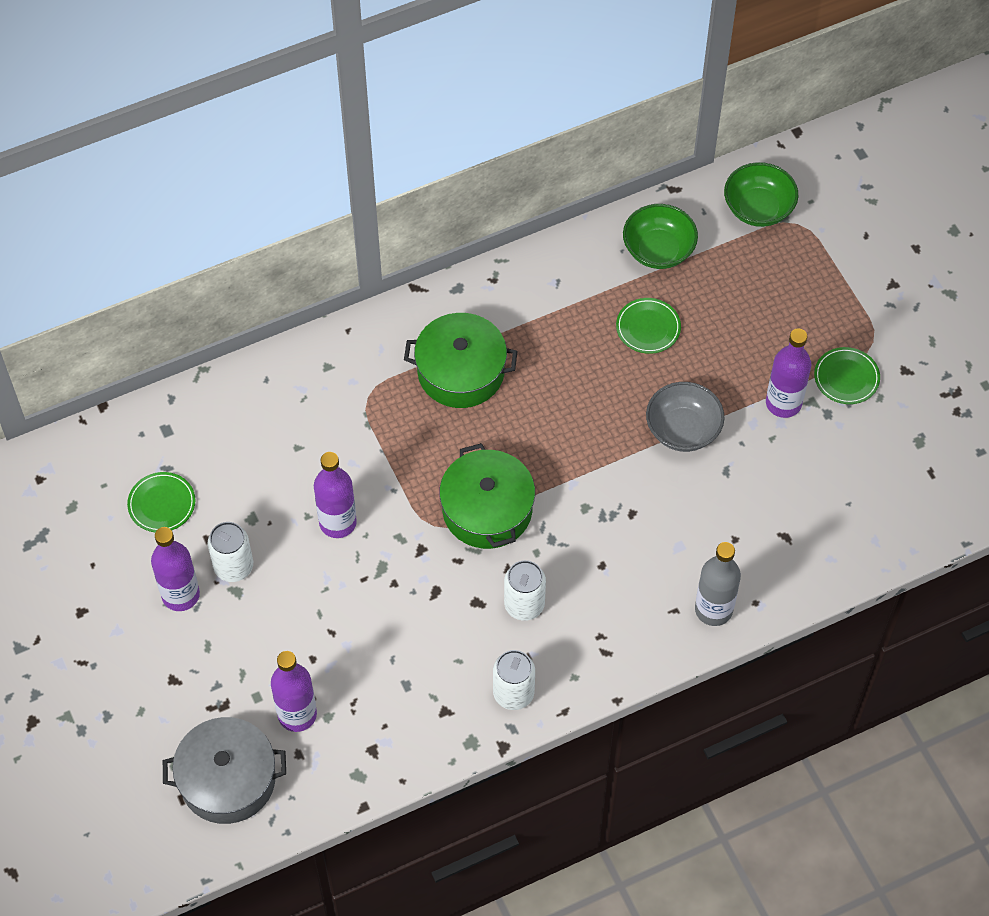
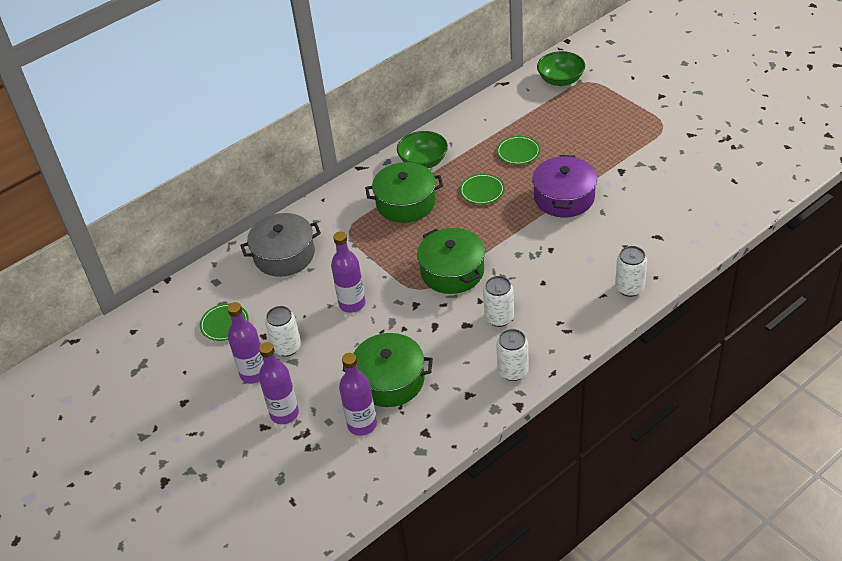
camera: 10 degrees left, 15 degrees down
(228, 779) = (324, 479): grey pot -> grey pot (284, 255)
(352, 659) = (390, 380): none -> green pot
(658, 250) = (508, 113): green bowl -> green bowl (423, 162)
(683, 429) = (564, 197): grey bowl -> purple pot
(713, 609) = (629, 288): grey bottle -> white can
(783, 403) = (622, 169): purple bottle -> purple bottle (284, 413)
(846, 377) = (655, 147): green plate -> green plate (482, 191)

